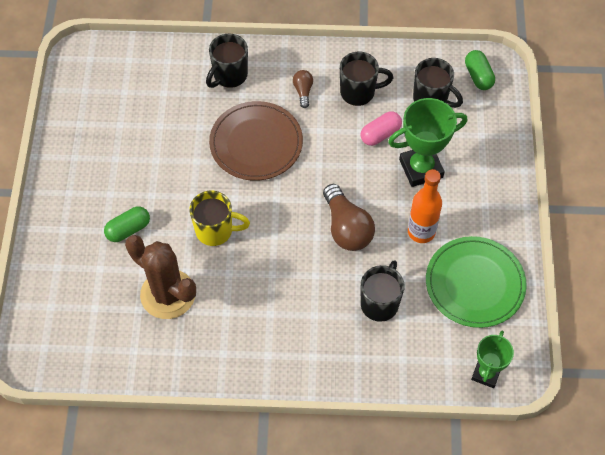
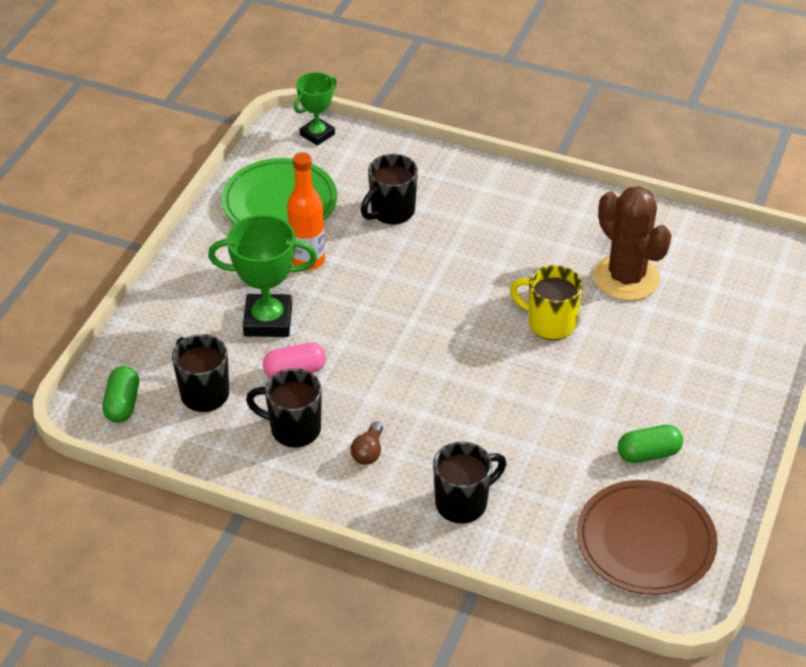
camera: 160 degrees left, 15 degrees down
(128, 229) = (657, 352): green capsule -> green capsule (648, 453)
(256, 143) = (461, 405): brown plate -> brown plate (645, 541)
(346, 228) = (391, 286): brown light bulb -> none

